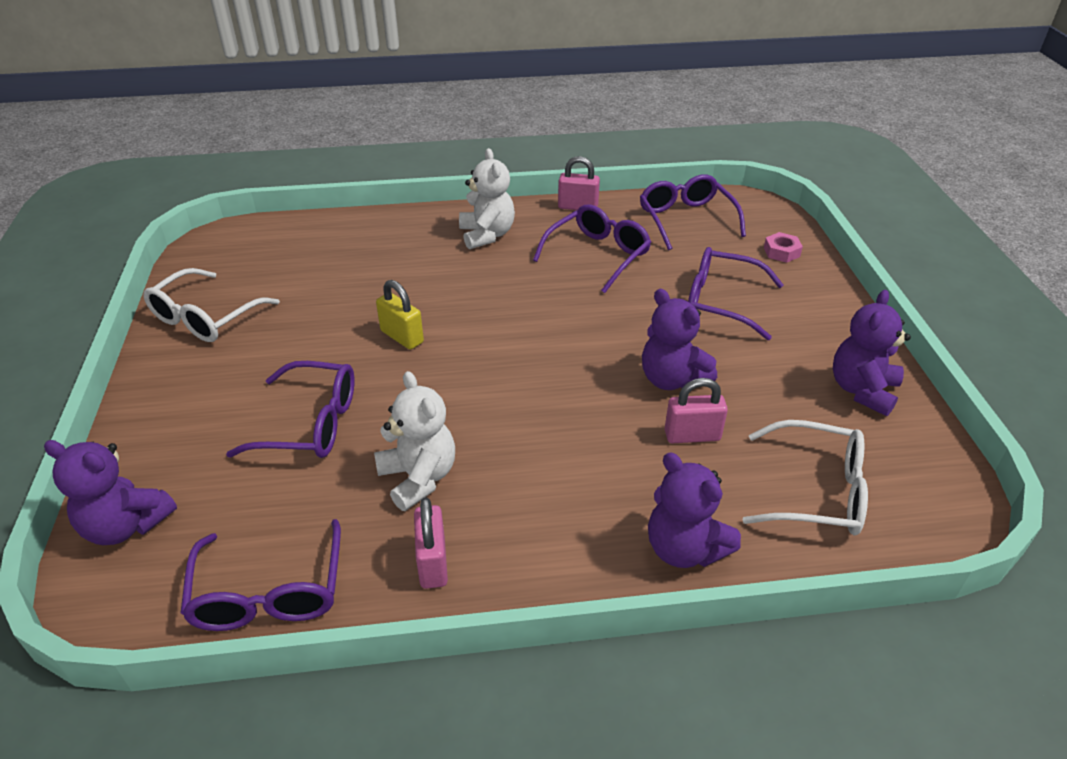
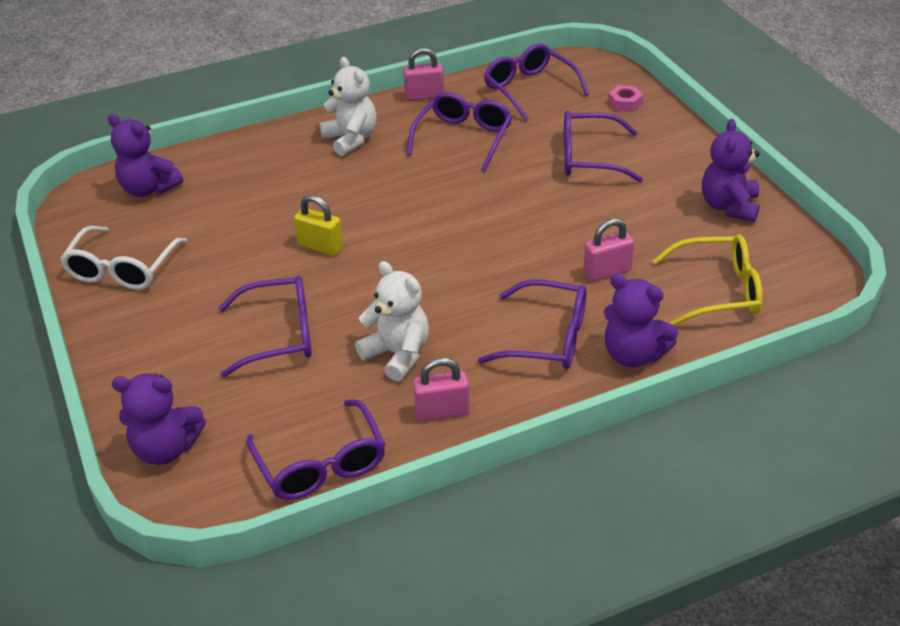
camera: 15 degrees left, 0 degrees up
(432, 563) = (442, 412): pink padlock -> pink padlock turned 75 degrees counterclockwise
(592, 501) = (547, 338): none -> purple glasses
(672, 379) = (573, 231): purple teddy bear -> purple teddy bear (149, 189)
(816, 491) = (718, 291): white glasses -> yellow glasses

